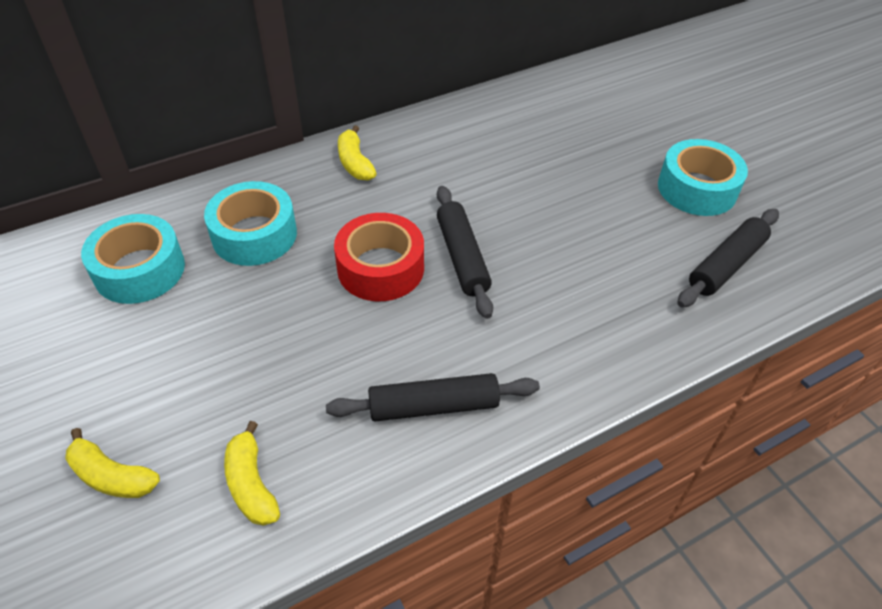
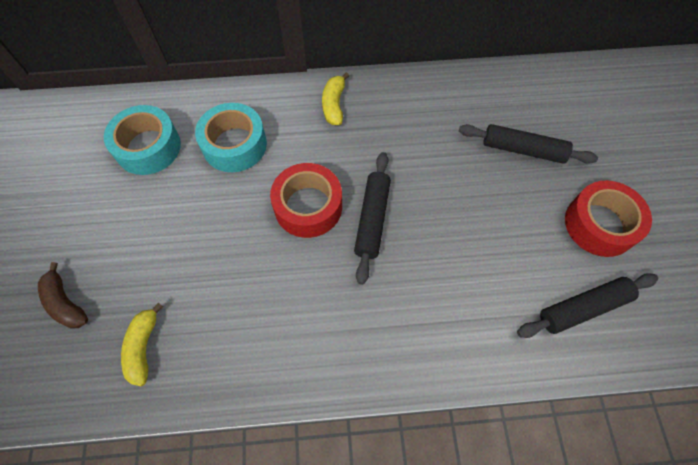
camera: 25 degrees right, 15 degrees up
(112, 476) = (66, 303): yellow banana -> brown banana
(433, 406) = (288, 339): black rolling pin -> black rolling pin (523, 150)
(697, 189) = (600, 224): turquoise tape -> red tape

